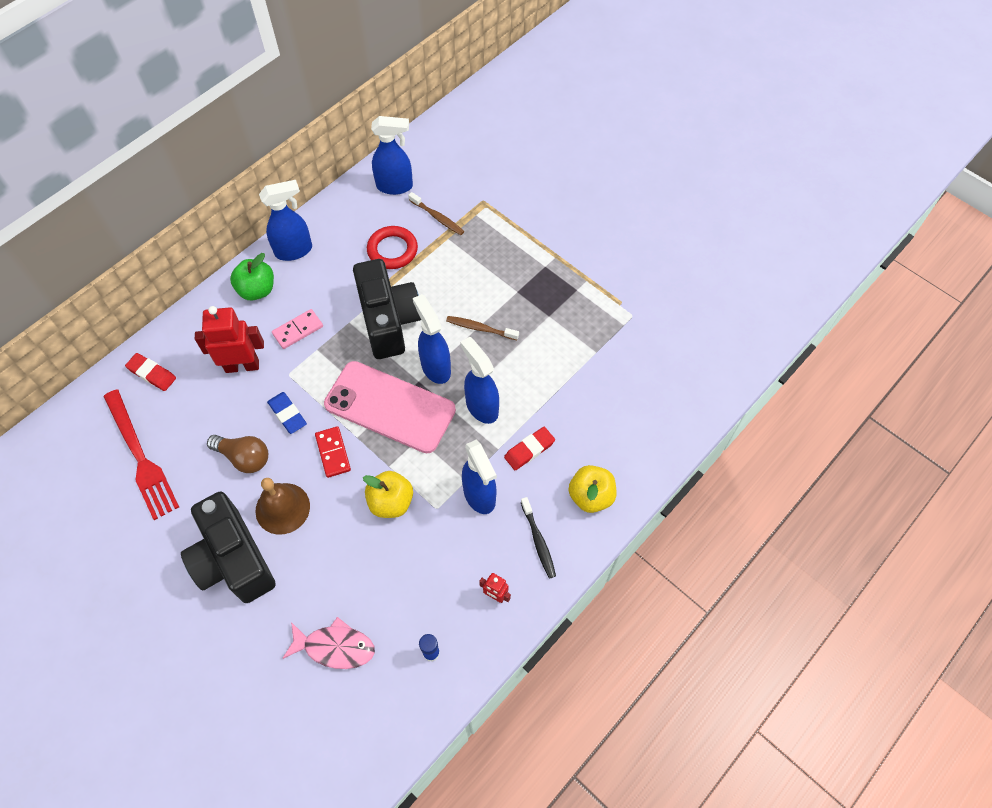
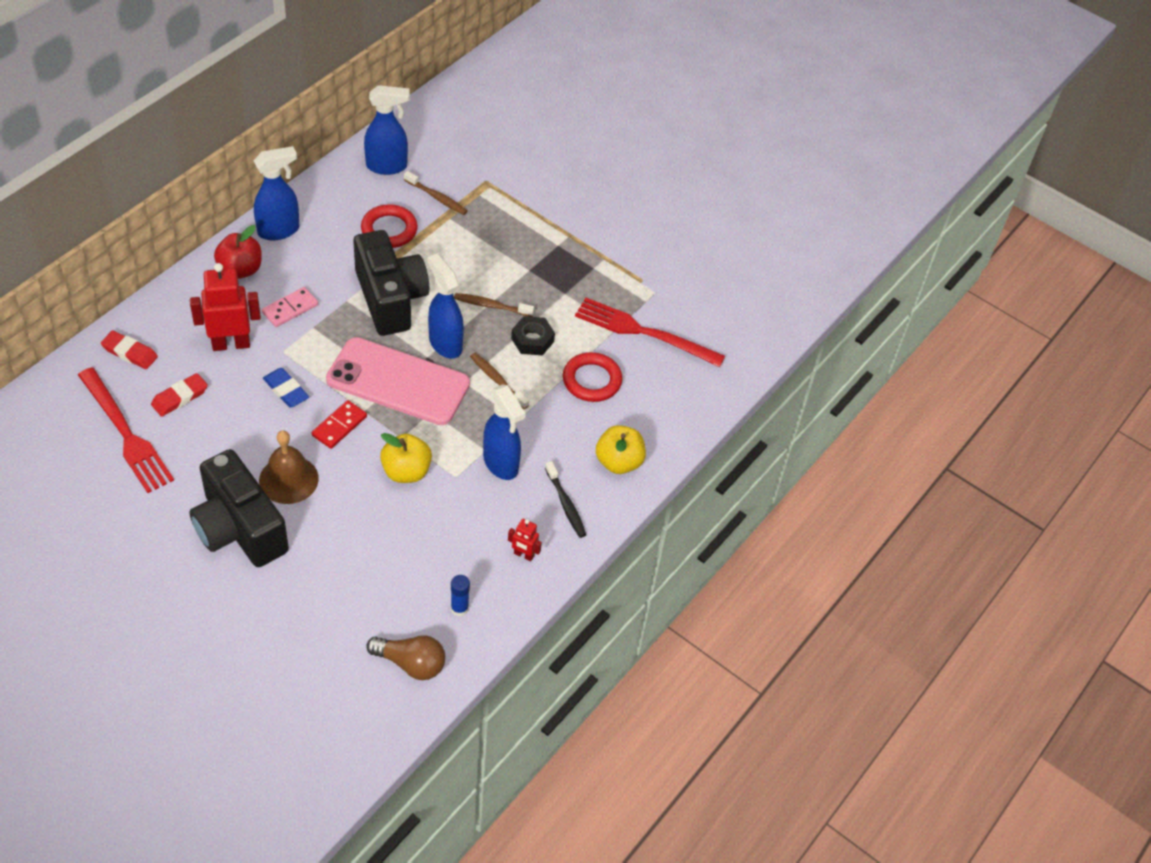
camera: 10 degrees left, 10 degrees down
(244, 457) = (241, 432): brown light bulb -> brown light bulb (410, 663)
(257, 290) = (240, 269): green apple -> red apple
(333, 453) = (339, 426): red domino -> red domino turned 60 degrees clockwise
(335, 647) = (357, 606): pink fish -> none
(481, 407) = (497, 380): blue spray bottle -> brown toothbrush
(516, 364) = (532, 340): none -> black nut
(529, 450) = (551, 420): red eraser -> red eraser (180, 397)
(569, 408) = (592, 380): none -> red ring
(621, 357) = (644, 332): none -> red fork

